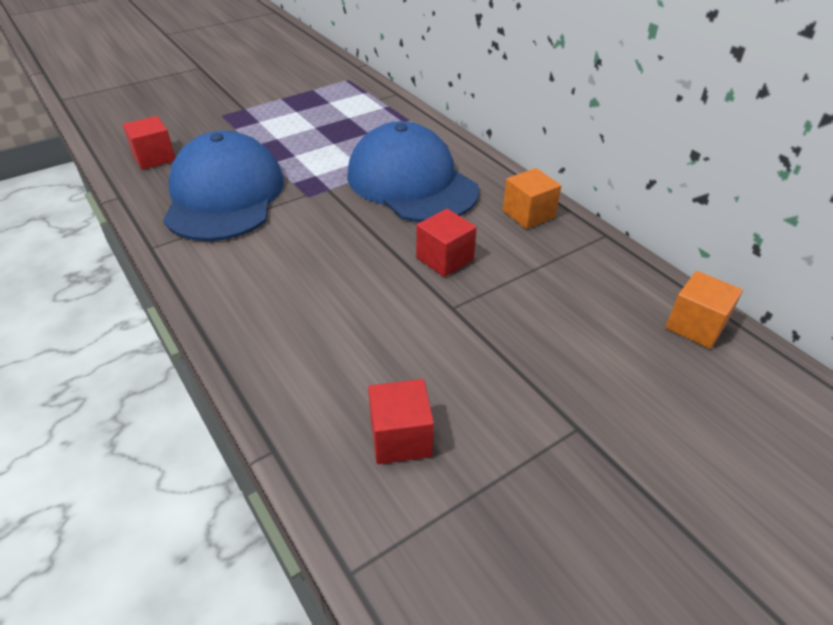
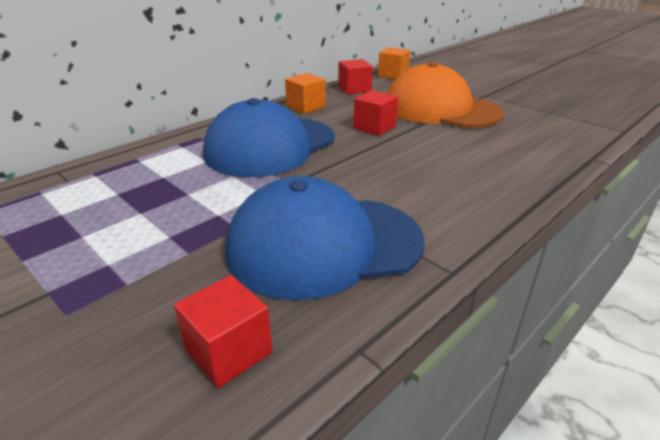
camera: 100 degrees left, 10 degrees down
(400, 438) = (539, 127): red cube -> red cube (354, 89)
(504, 339) = (440, 109): none -> orange cap

